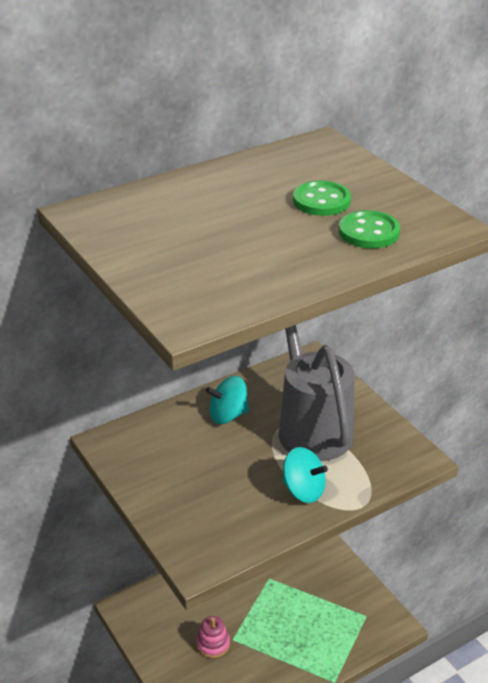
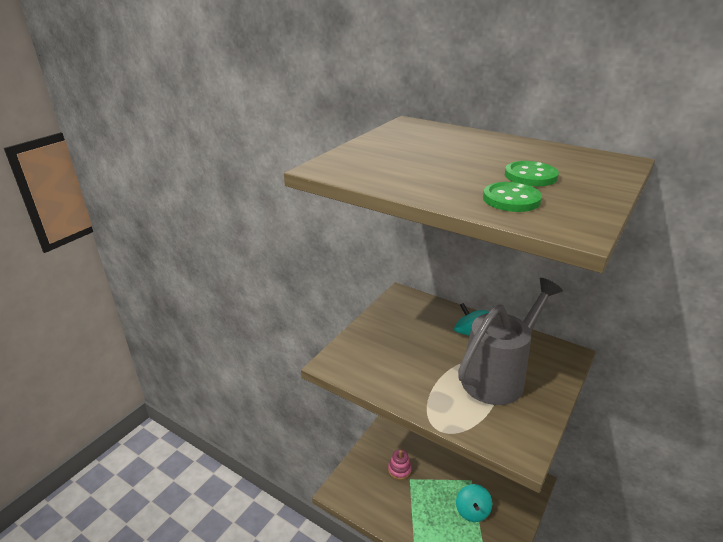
camera: 65 degrees right, 5 degrees down
(303, 490) = (430, 392): turquoise spinning top -> turquoise spinning top (472, 511)

